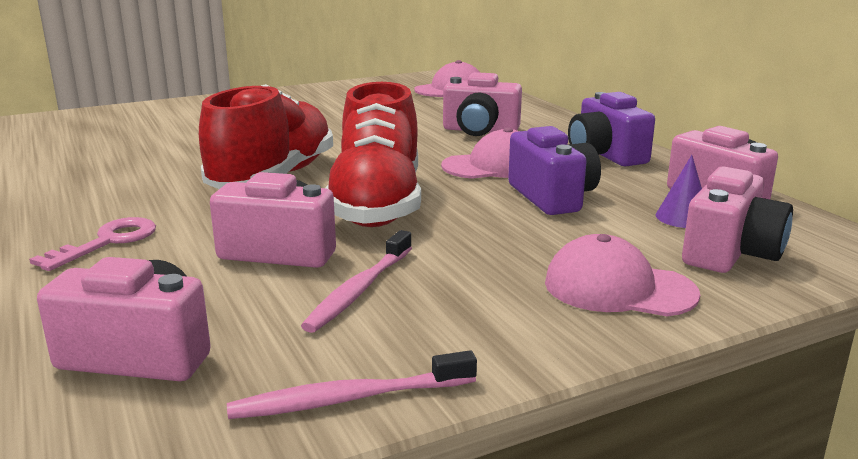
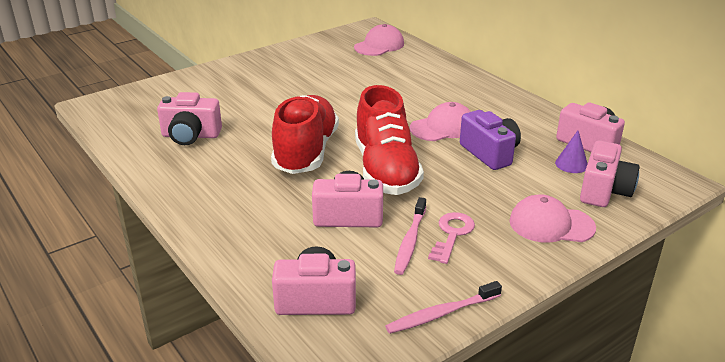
camera: 10 degrees left, 10 degrees up
(108, 242) = (236, 219): pink key -> pink key (452, 234)
(480, 131) = (419, 91): pink camera -> pink camera (191, 136)
(605, 155) = (510, 110): purple camera -> none

